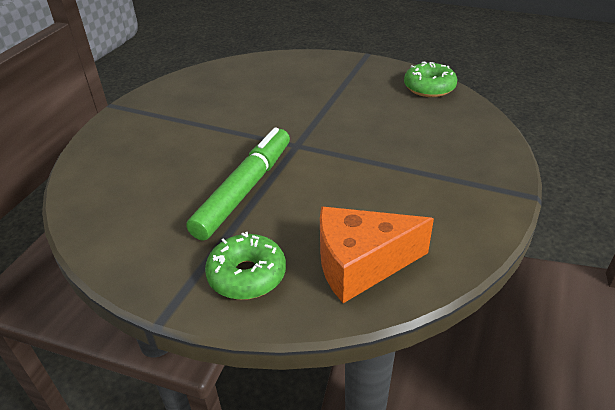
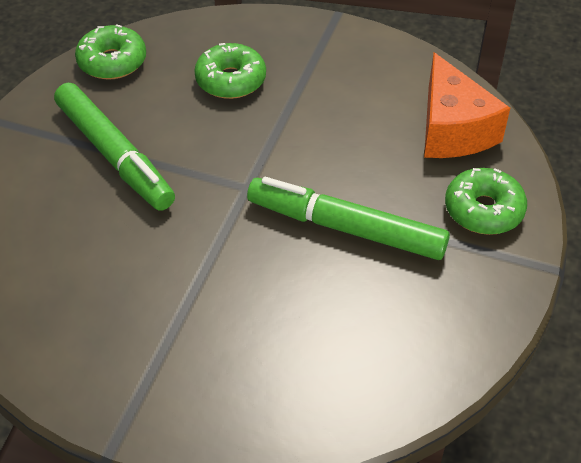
camera: 95 degrees left, 10 degrees up
(332, 94) = (114, 155): none -> green marker
(416, 136) = (231, 80): none -> green donut

